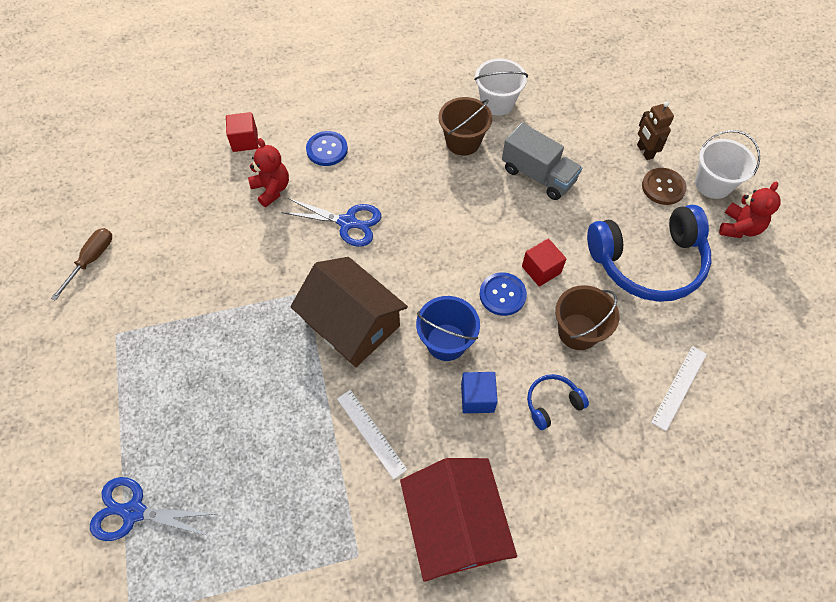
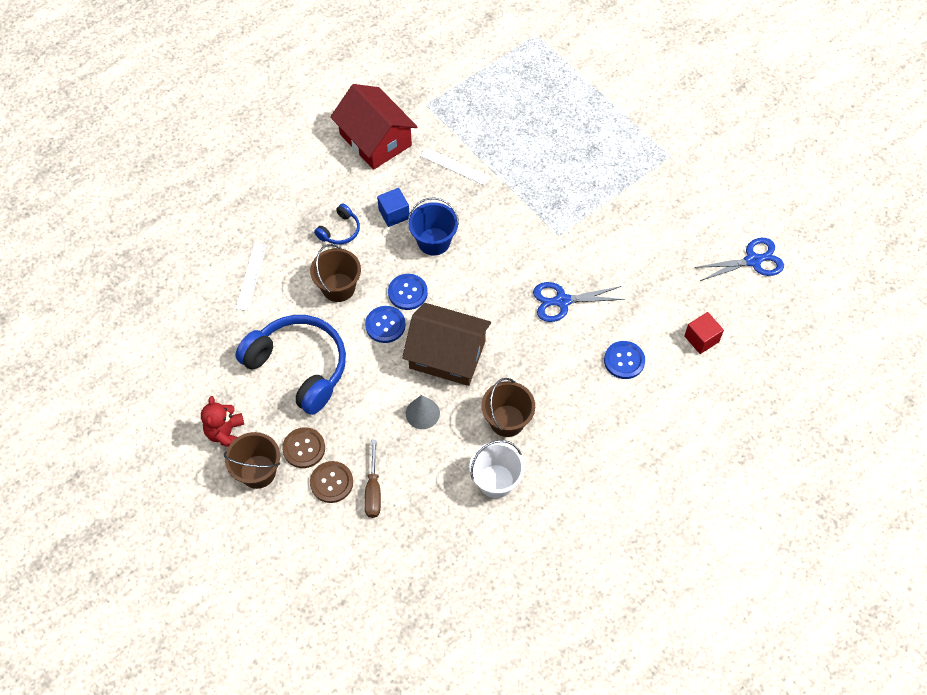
camera: 155 degrees right, 0 degrees up
(92, 260) = (734, 194): brown screwdriver -> brown screwdriver (373, 490)
(134, 512) = (572, 74): blue scissors -> blue scissors (753, 261)
(272, 189) = (644, 304): red teddy bear -> none
(352, 323) = (509, 227): brown house -> brown house (447, 355)
(538, 175) = (422, 413): grey truck -> grey cone
(541, 270) = (385, 325): red cube -> blue button
(644, 151) = (331, 482): brown robot -> brown button
(648, 262) = (299, 367): blue headphones -> blue headphones turned 75 degrees clockwise
(713, 184) = (258, 471): white bucket -> brown bucket

